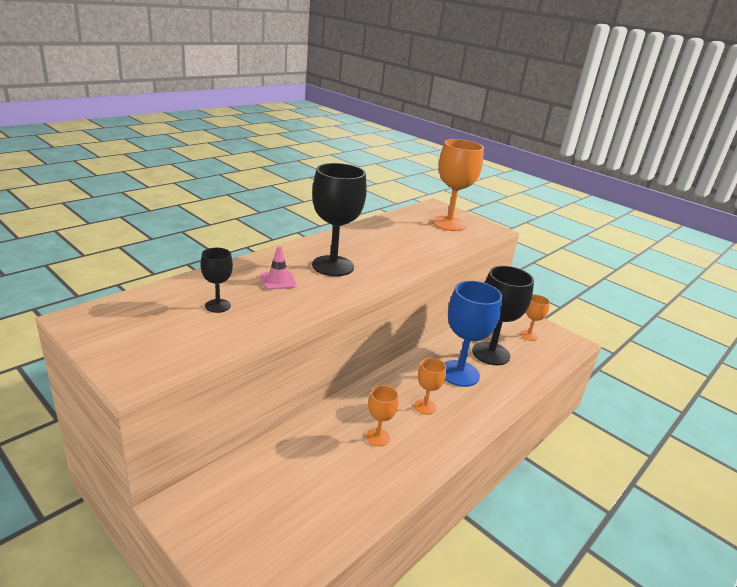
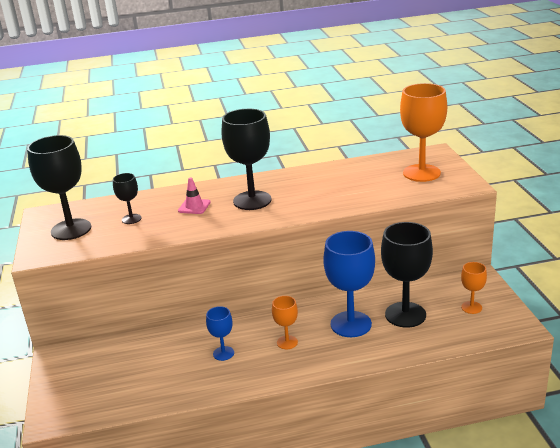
camera: 40 degrees right, 0 degrees up
(148, 332) = (71, 229): none -> black goblet
(377, 437) = (223, 353): orange goblet -> blue goblet

